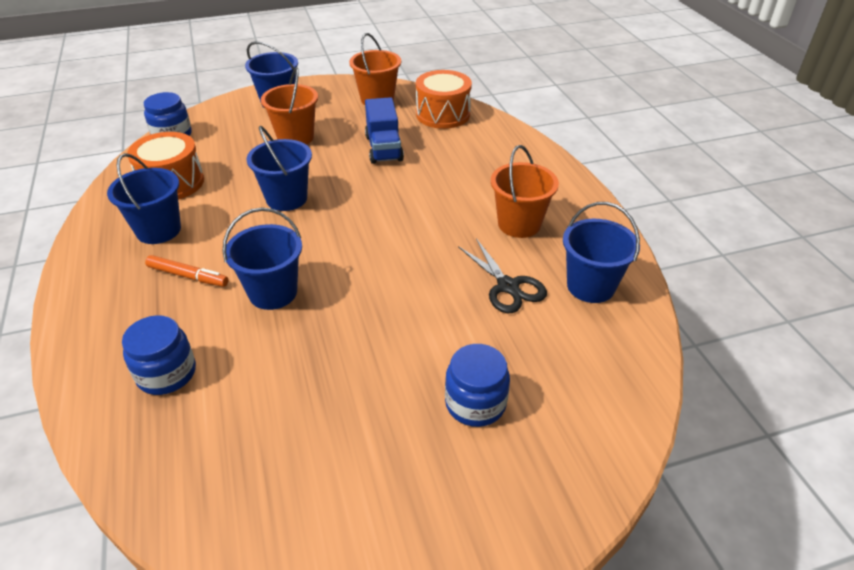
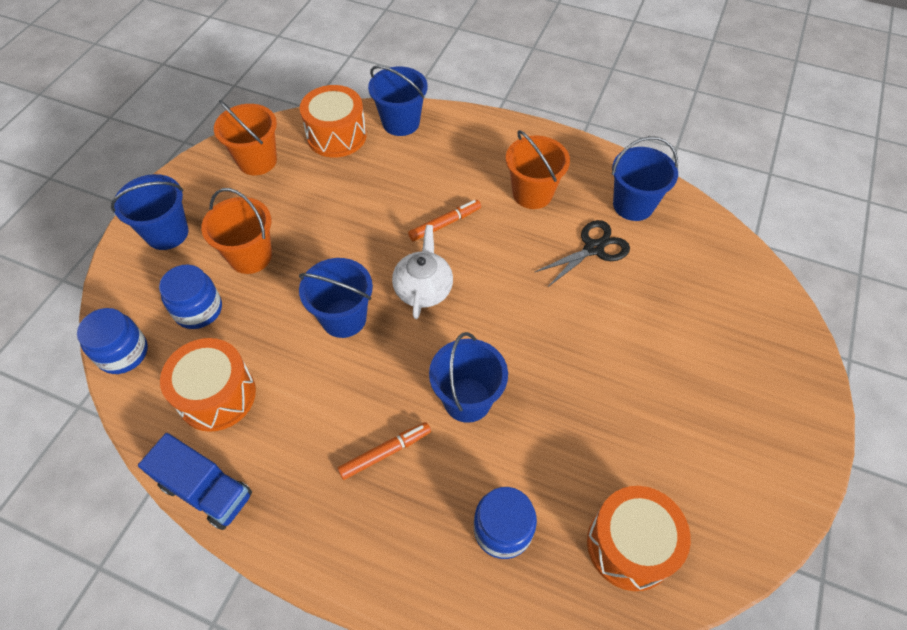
camera: 50 degrees left, 15 degrees up
(158, 230) = (289, 444): blue bucket -> blue bucket (401, 123)
(210, 467) = (630, 545): none -> orange drum
(354, 219) = (423, 288): none -> white teapot
(384, 148) = (342, 206): blue truck -> blue truck (206, 490)
(428, 198) = (445, 224): none -> orange marker
(475, 403) = (689, 344): blue jar -> blue jar (198, 309)
(508, 286) = (593, 248): black scissors -> black scissors turned 45 degrees counterclockwise

